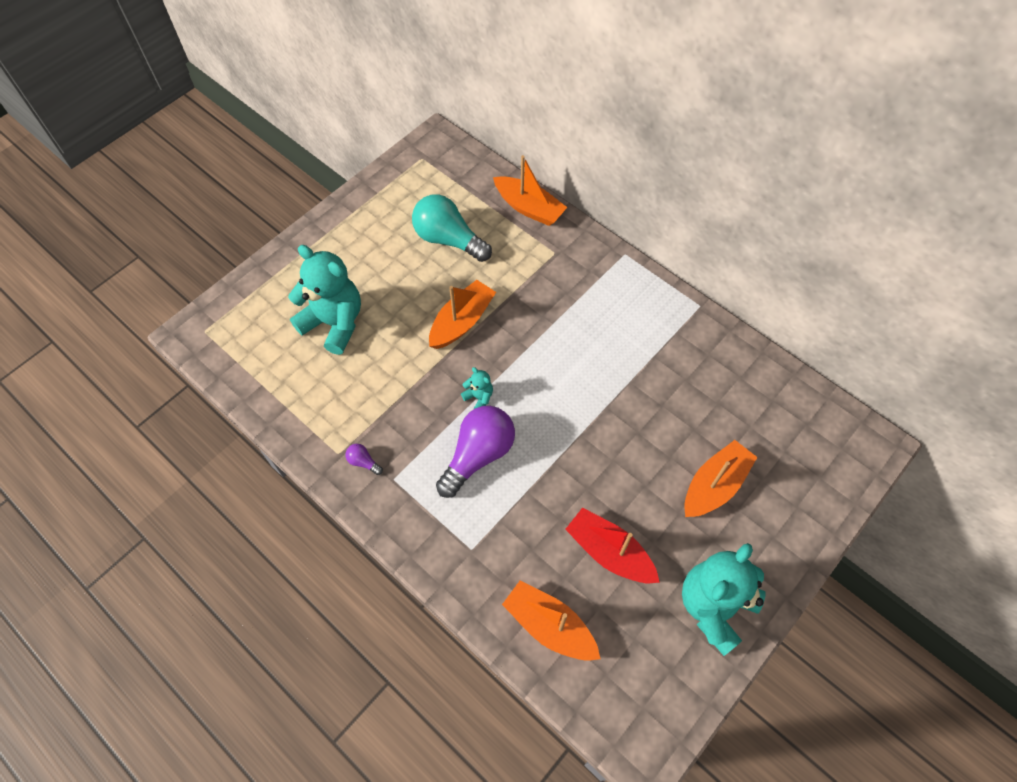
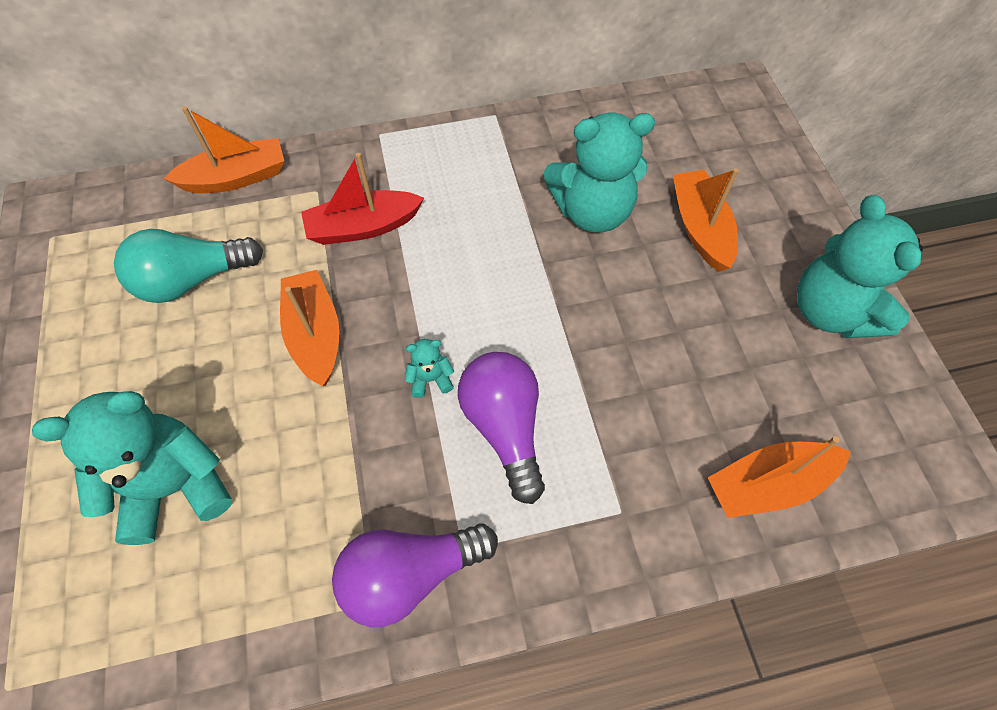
camera: 55 degrees left, 0 degrees up
(363, 462) = (410, 574): purple light bulb -> purple light bulb, size x2.45
(609, 552) = (715, 367): red boat -> red boat (363, 227)
(670, 411) = (592, 212): none -> turquoise teddy bear

